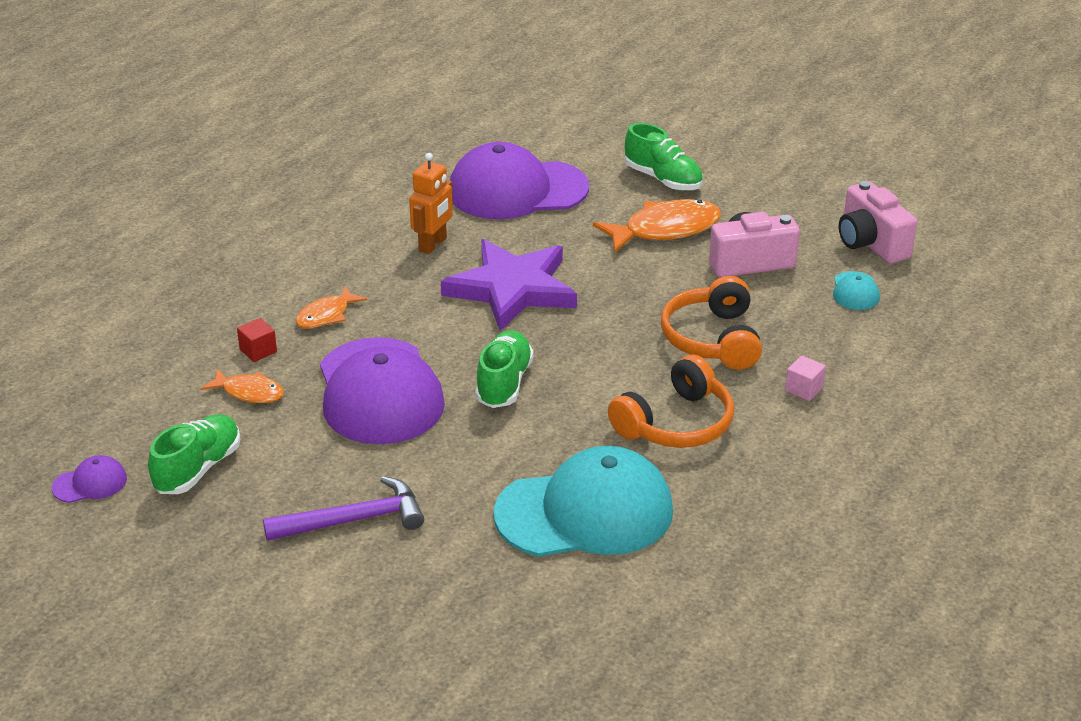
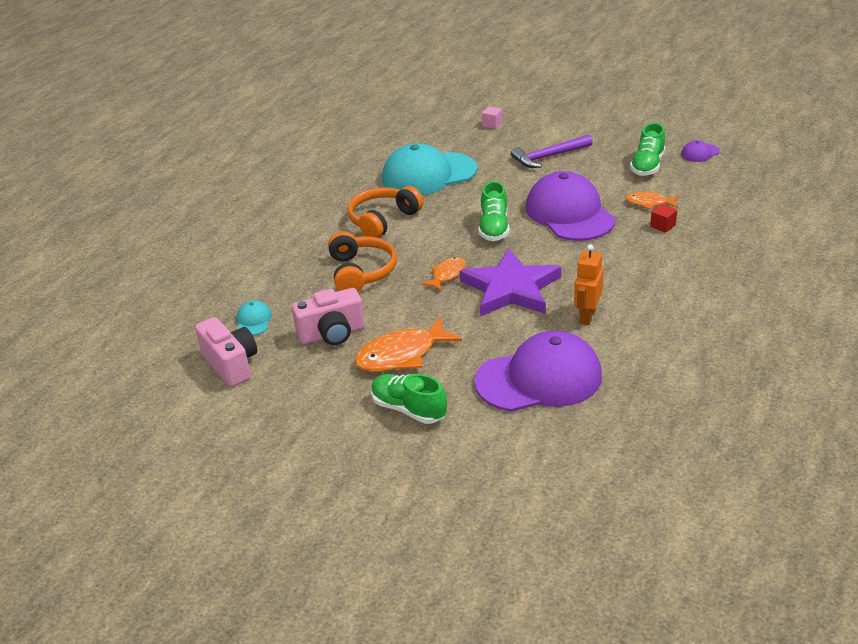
camera: 175 degrees right, 0 degrees up
(326, 315) = (634, 253): orange fish -> orange fish (447, 275)
(804, 389) = (302, 249): pink cube -> pink cube (492, 124)

